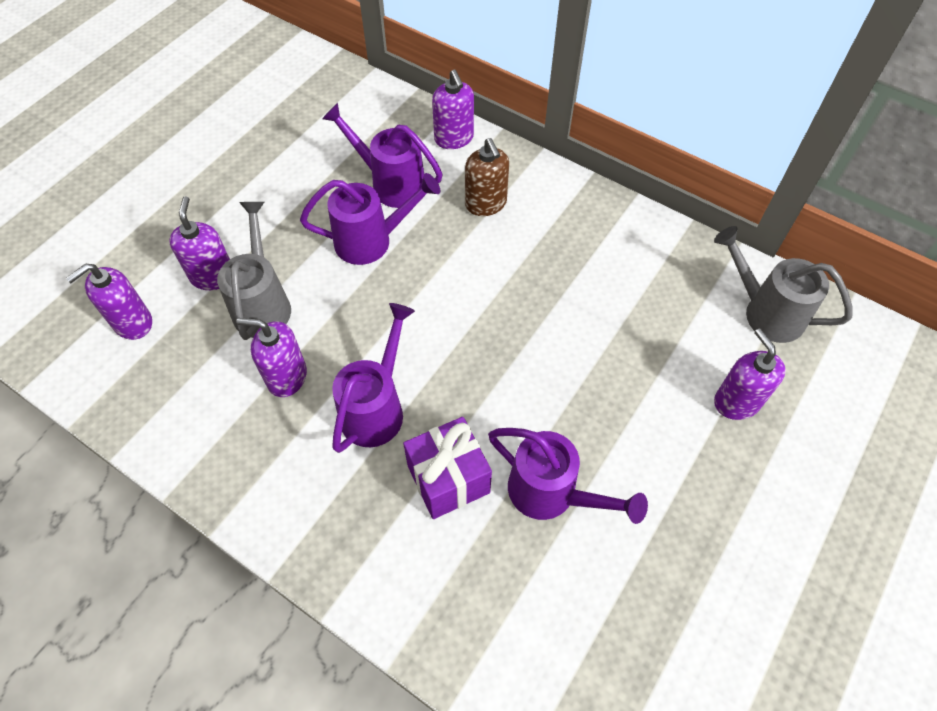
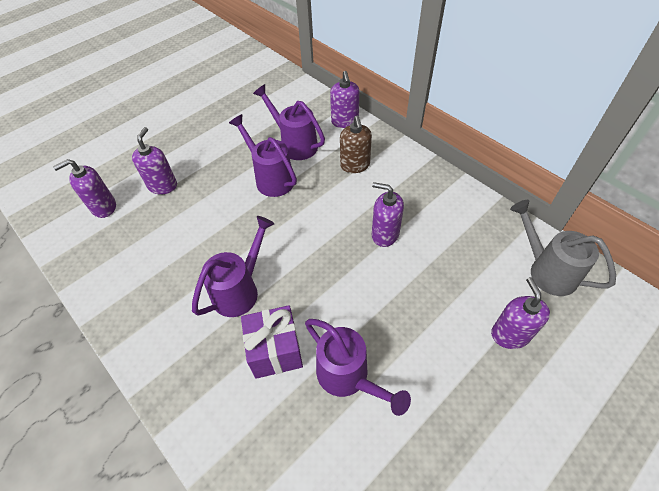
camera: 15 degrees right, 5 degrees down
(263, 304) = (188, 208): grey watering can -> none
(286, 377) = (187, 258): purple soap dispenser -> purple soap dispenser (385, 234)
(371, 241) = (271, 178): purple watering can -> purple watering can turned 135 degrees counterclockwise

